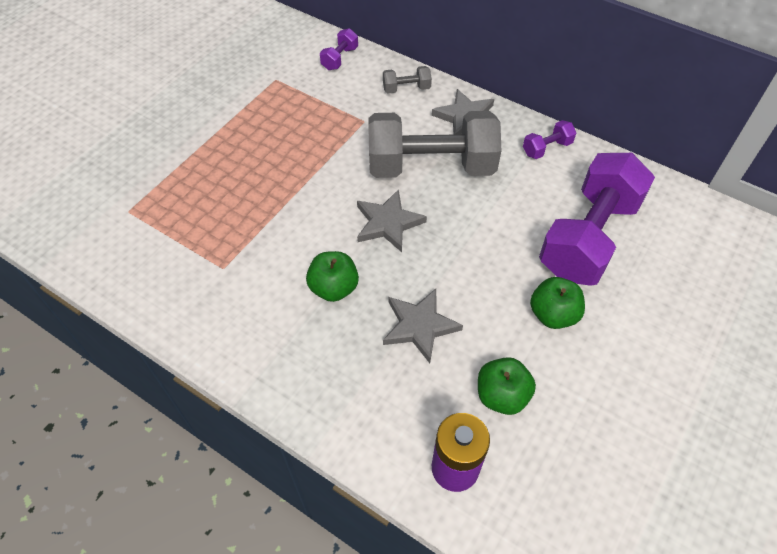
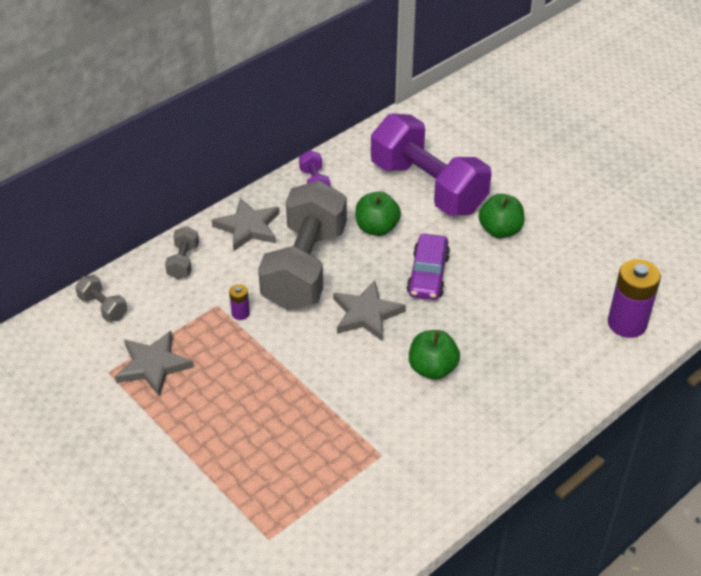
camera: 75 degrees left, 10 degrees down
(340, 58) = (103, 307): purple dumbbell -> grey dumbbell
(359, 137) = (240, 313): none -> purple battery
(419, 326) = (490, 316): grey star -> grey star (153, 365)
(458, 261) = (428, 274): none -> purple car
(501, 395) = (569, 280): green apple -> green apple (377, 228)

